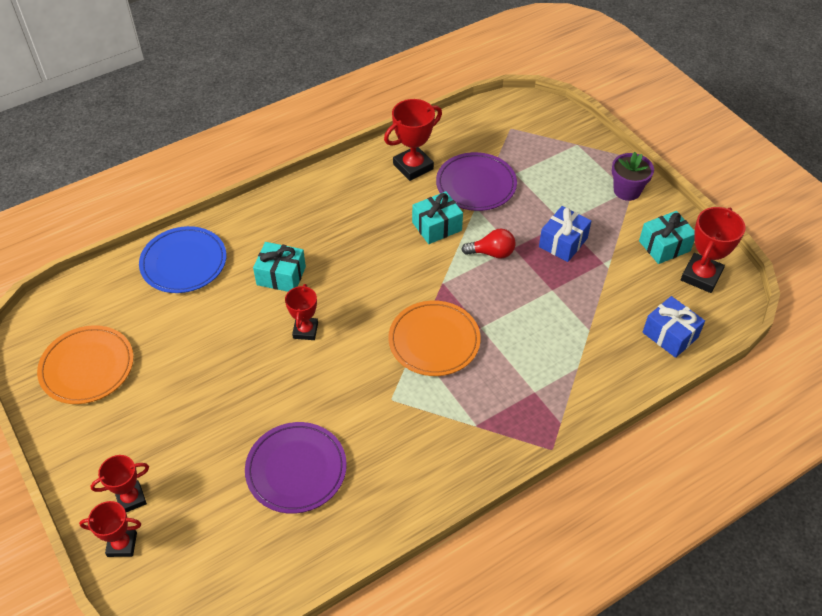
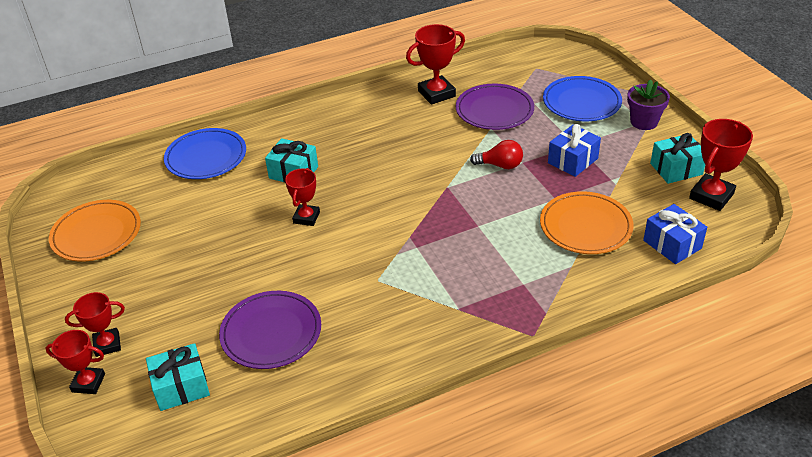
camera: 10 degrees right, 10 degrees down
(434, 341) = (429, 234): orange plate -> orange plate (585, 226)
(437, 226) = (450, 141): turquoise gift -> turquoise gift (181, 387)
(562, 170) = (581, 102): none -> blue plate

